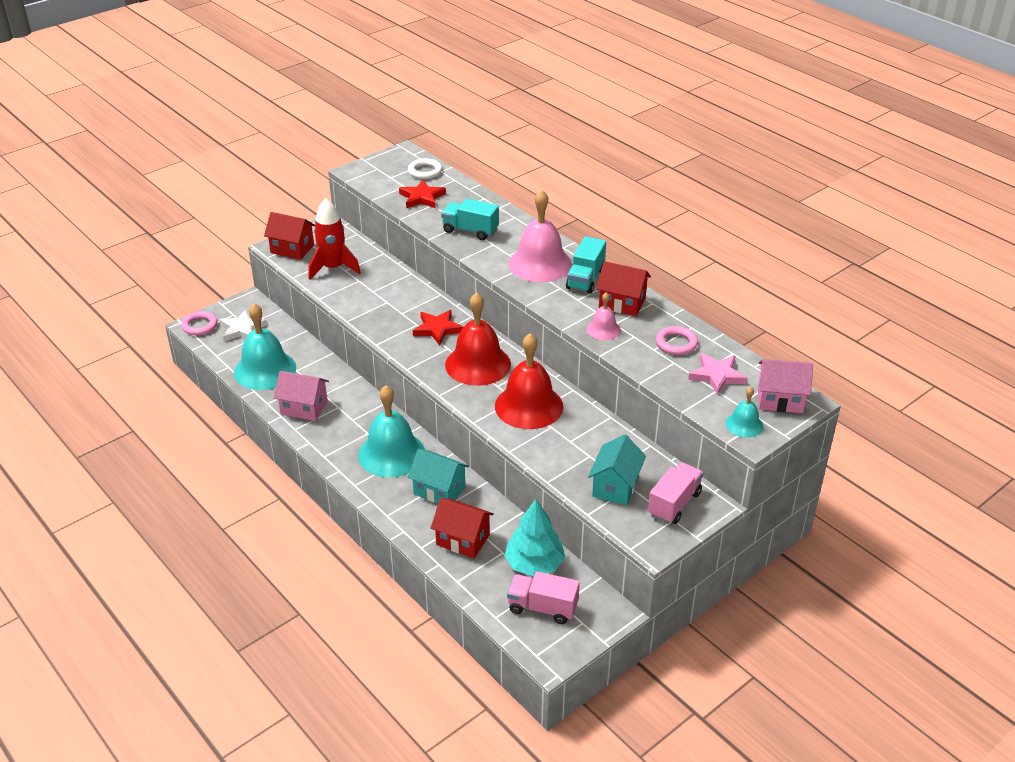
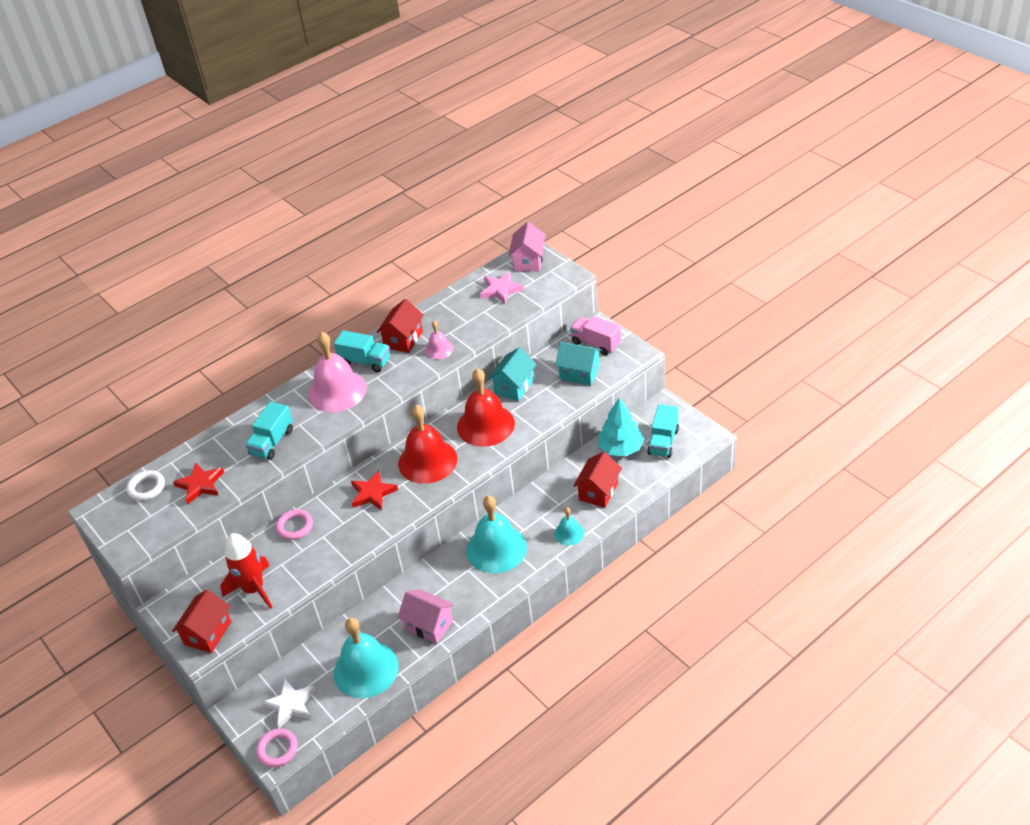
camera: 85 degrees left, 5 degrees up
(304, 408) = (429, 625): pink house -> pink house turned 75 degrees counterclockwise
(439, 490) = (542, 511): turquoise house -> turquoise house (514, 387)
(542, 608) = (663, 441): pink truck -> turquoise truck
(676, 343) = (460, 310): pink ring -> pink ring (295, 527)
(744, 424) = (556, 278): turquoise bell -> turquoise bell (569, 533)

